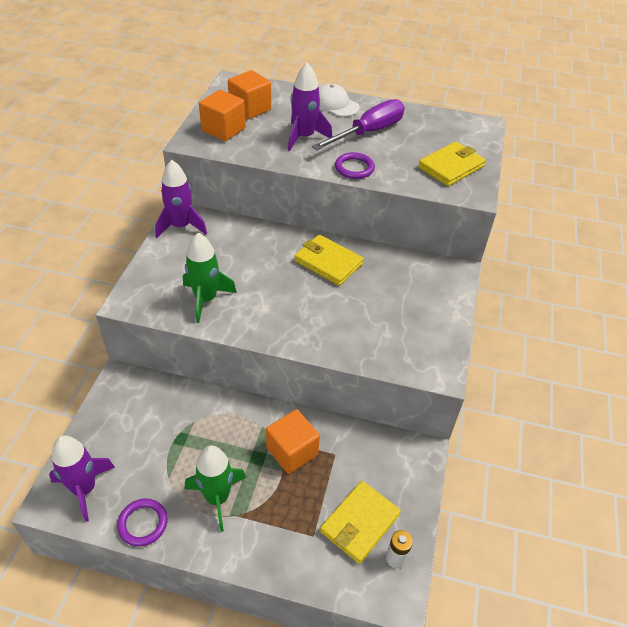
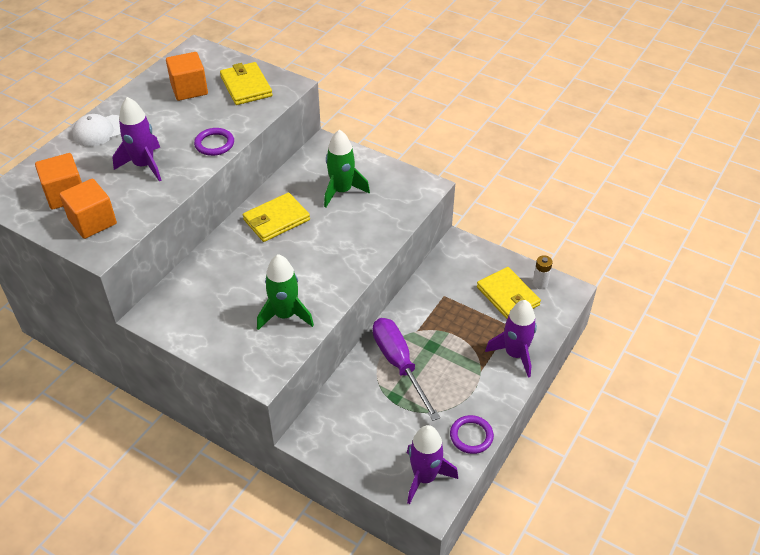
camera: 70 degrees left, 0 degrees up
(181, 226) = (166, 319): purple rocket -> purple rocket (515, 354)
(217, 498) = (461, 380): green rocket -> green rocket (342, 191)
(292, 451) = (432, 322): orange cube -> orange cube (189, 89)
(368, 132) = (163, 121): purple screwdriver -> purple screwdriver (399, 364)

